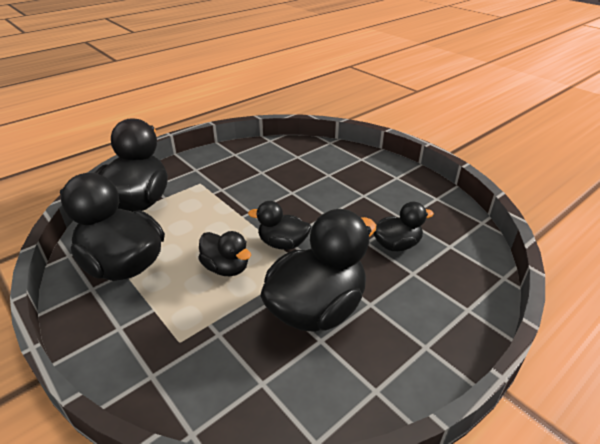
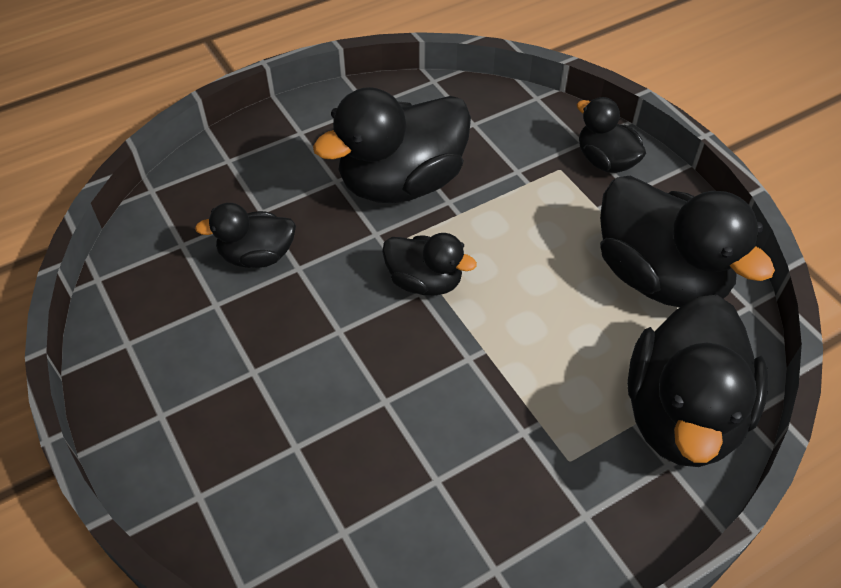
camera: 170 degrees left, 15 degrees up
(226, 268) = (510, 251): black duck -> black duck (605, 161)

